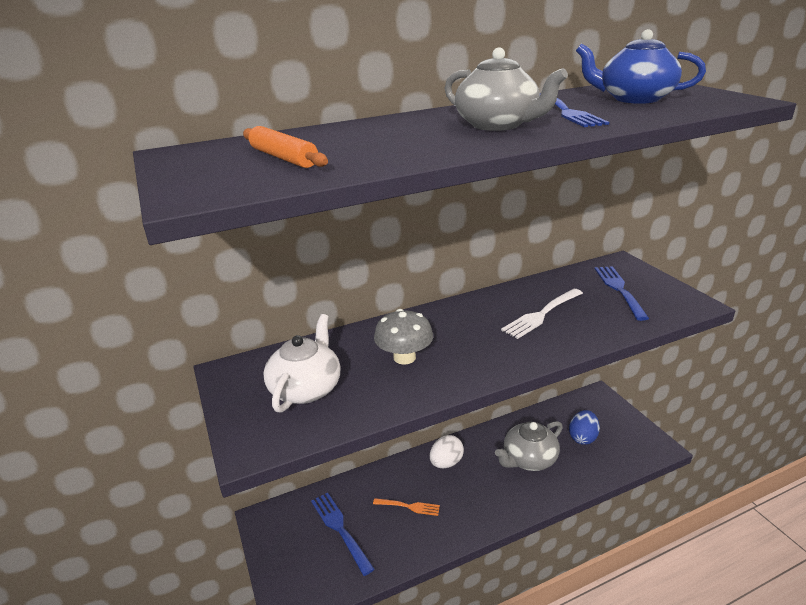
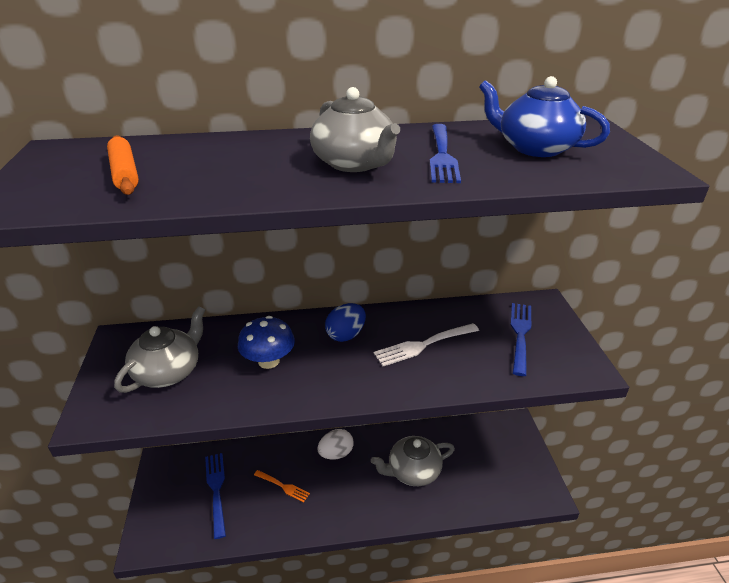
camera: 15 degrees right, 5 degrees up
(306, 388) = (168, 371): white teapot -> grey teapot
(404, 357) = (268, 361): grey mushroom -> blue mushroom
(582, 437) = (476, 463): blue egg -> blue egg (346, 335)

